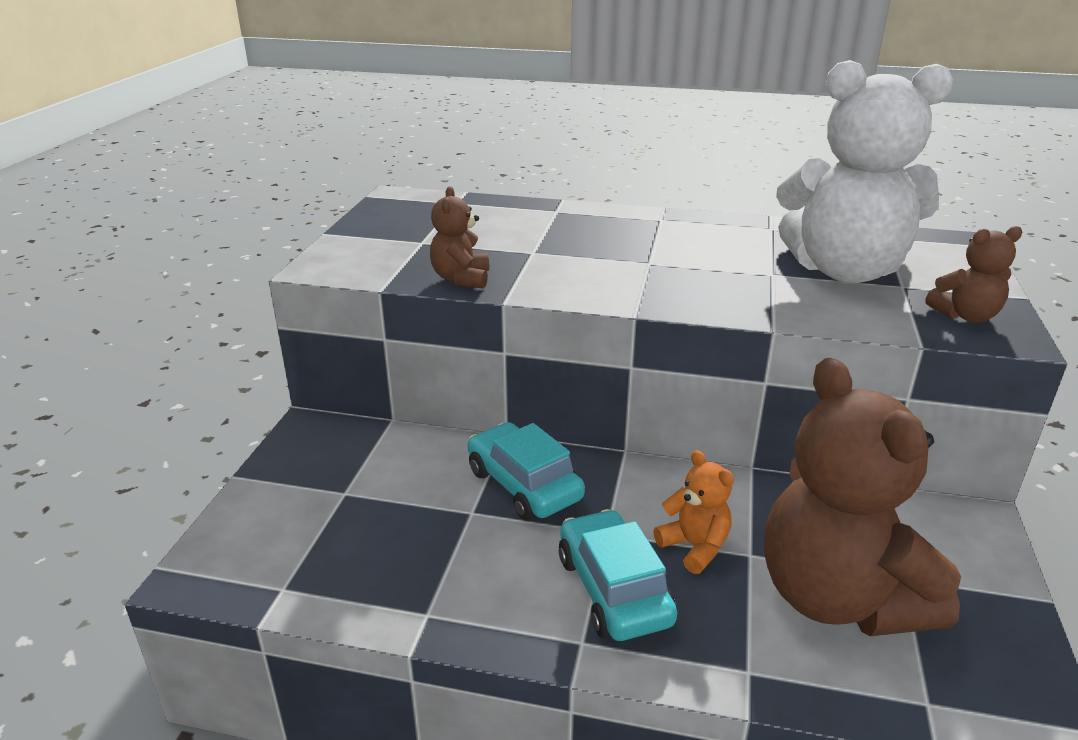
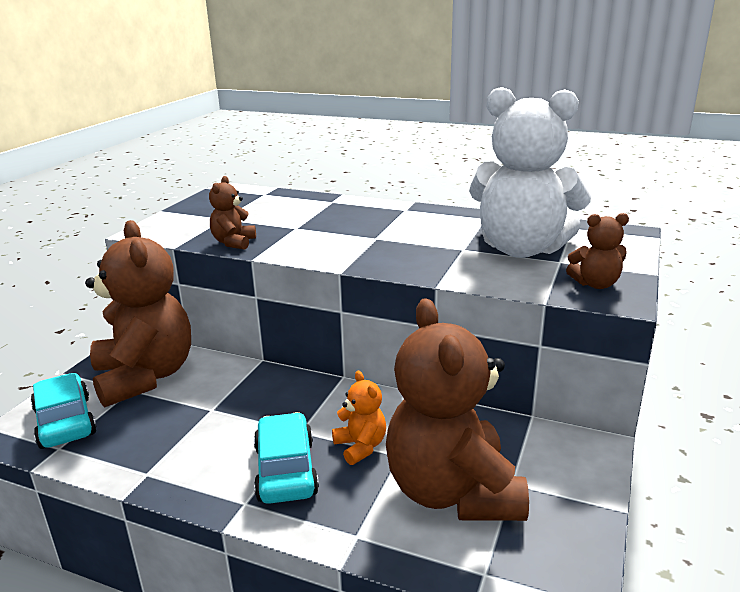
camera: 10 degrees right, 5 degrees down
(356, 472) = (145, 377): none -> brown teddy bear
(524, 485) = (257, 394): turquoise car -> turquoise car (65, 422)

